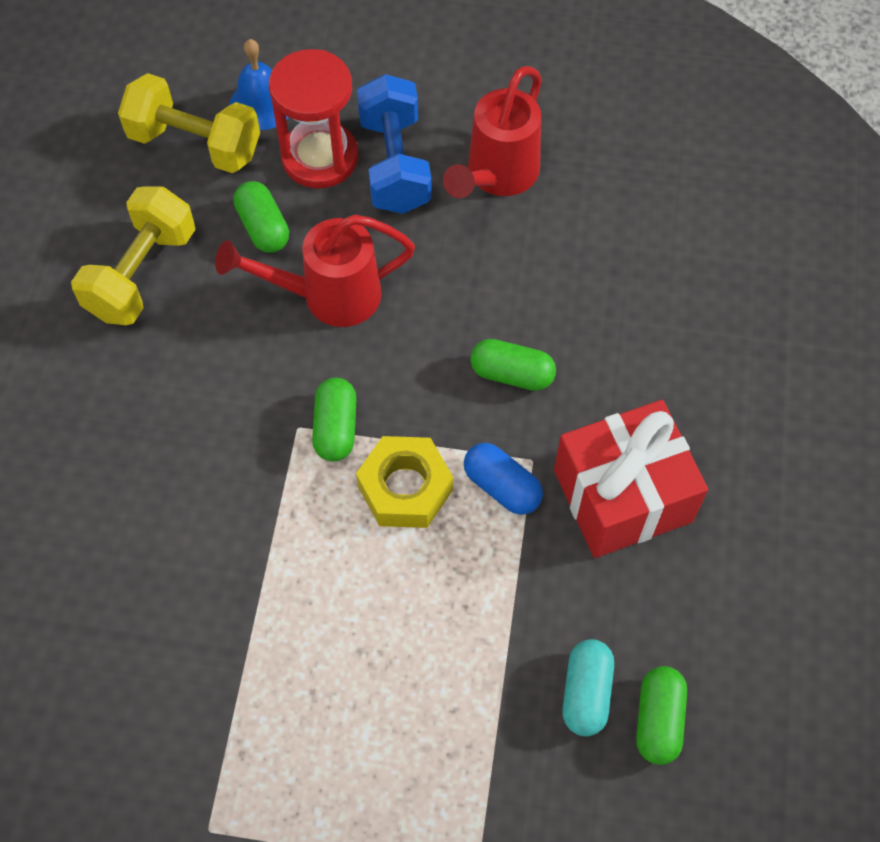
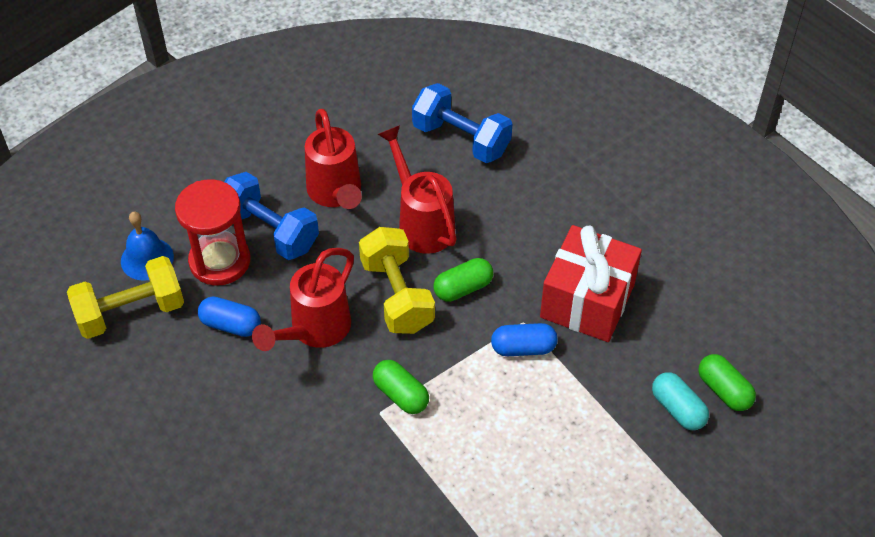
camera: 45 degrees left, 10 degrees down
(142, 274) = (185, 409): yellow dumbbell -> yellow dumbbell (397, 295)
(263, 227) = (231, 325): green capsule -> blue capsule
(405, 488) = (474, 392): yellow nut -> none
(546, 272) = (421, 222): none -> red watering can
(685, 218) = (461, 139): none -> blue dumbbell

